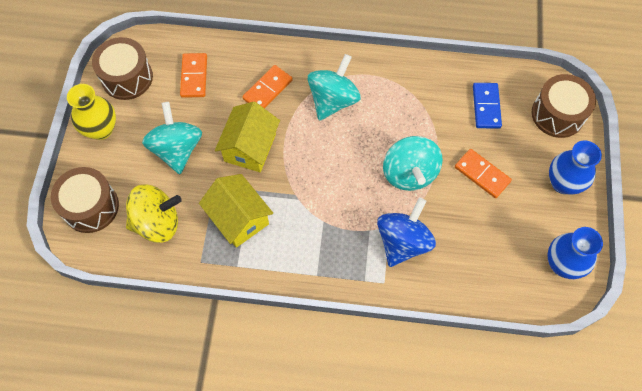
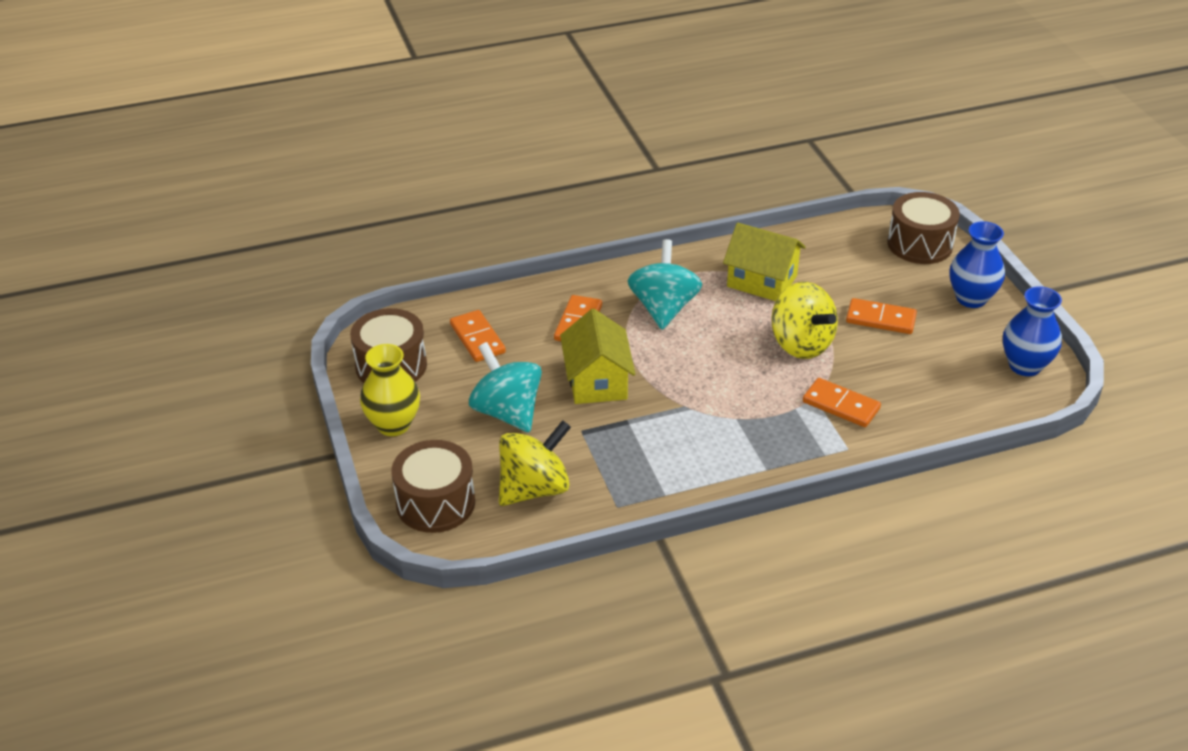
camera: 25 degrees left, 25 degrees down
(239, 218) = (633, 450): yellow house -> yellow house (762, 281)
(403, 242) = (841, 405): blue spinning top -> orange domino
(409, 173) = (801, 344): turquoise spinning top -> yellow spinning top
(486, 107) = (840, 261): blue domino -> none

